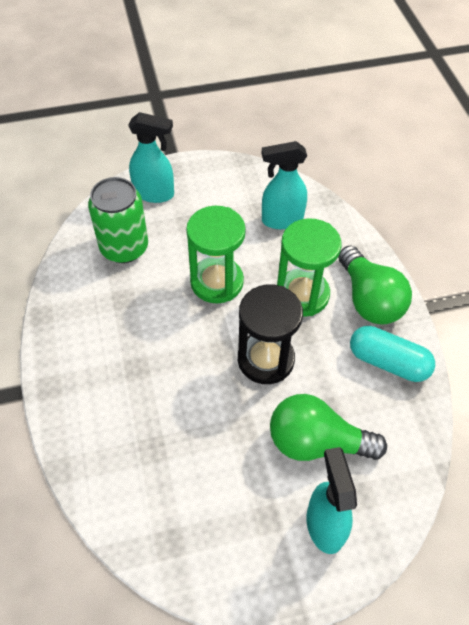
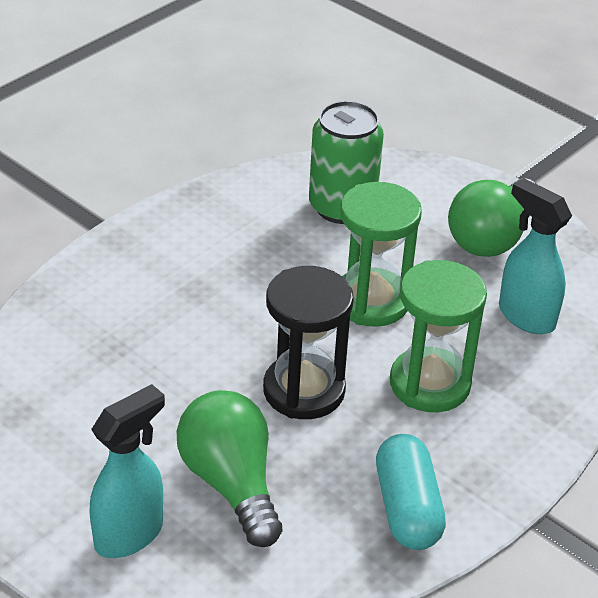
camera: 55 degrees right, 15 degrees down
(154, 194) = (443, 194): turquoise spray bottle -> none
(369, 299) = (488, 451): green light bulb -> green light bulb (491, 237)

